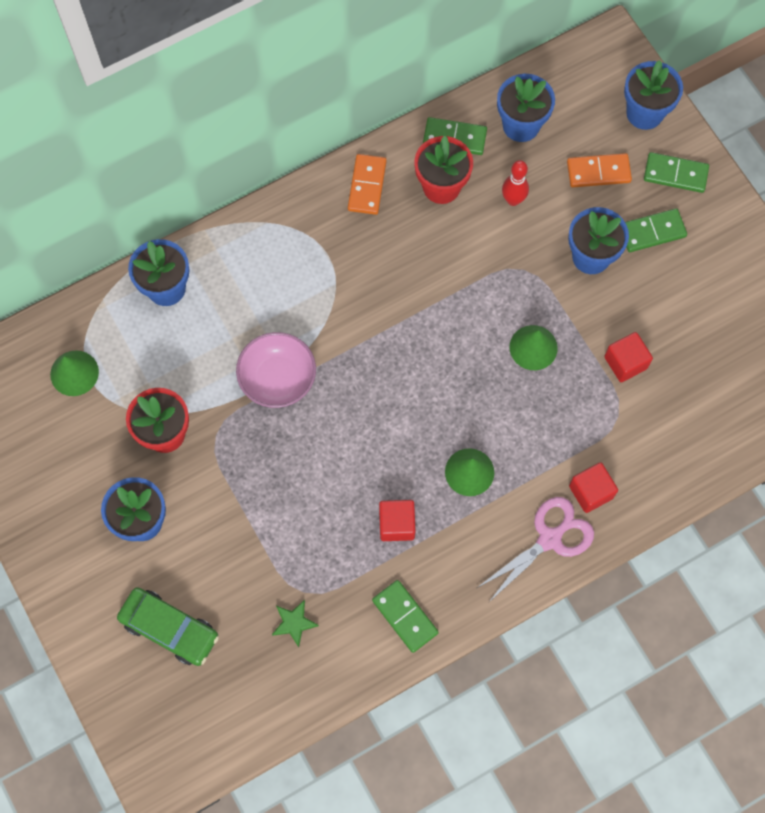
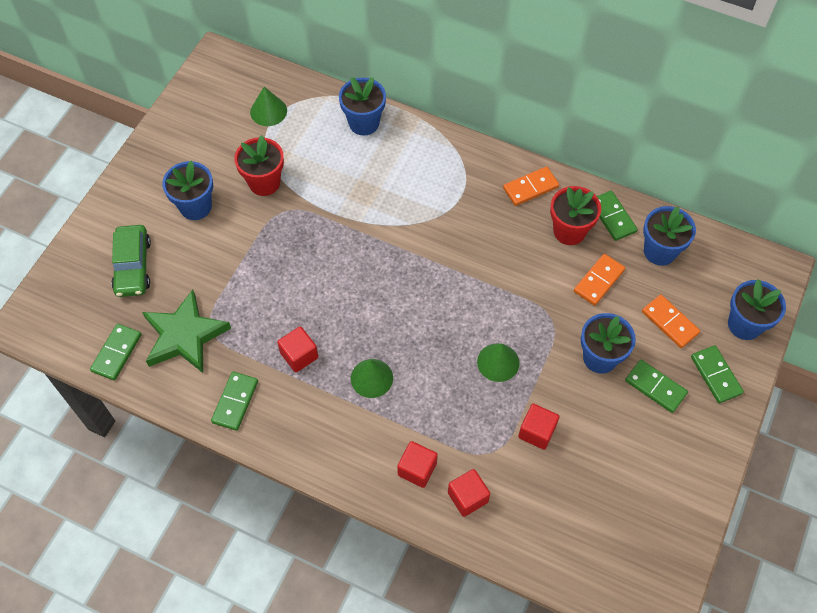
camera: 55 degrees right, 10 degrees down
(265, 703) = (116, 353): none -> green domino
(278, 378) = (350, 221): pink bowl -> none
(294, 623) = (184, 336): green star -> green star, size x2.29
(513, 200) = (599, 281): red bowling pin -> orange domino
(550, 539) = (360, 463): pink scissors -> none
(647, 466) = (467, 497): none -> red cube

